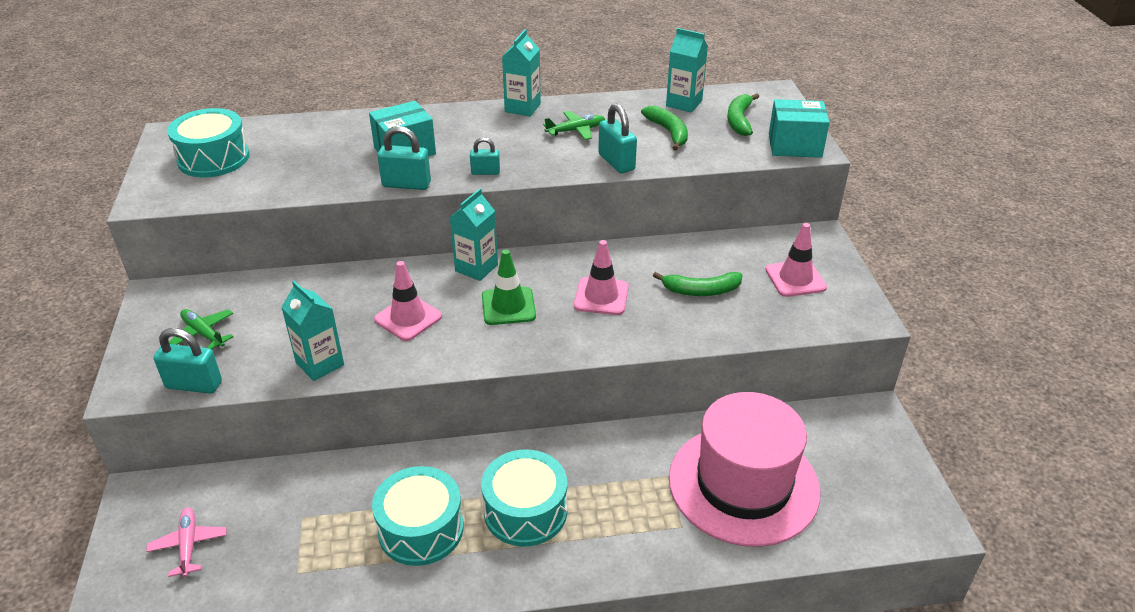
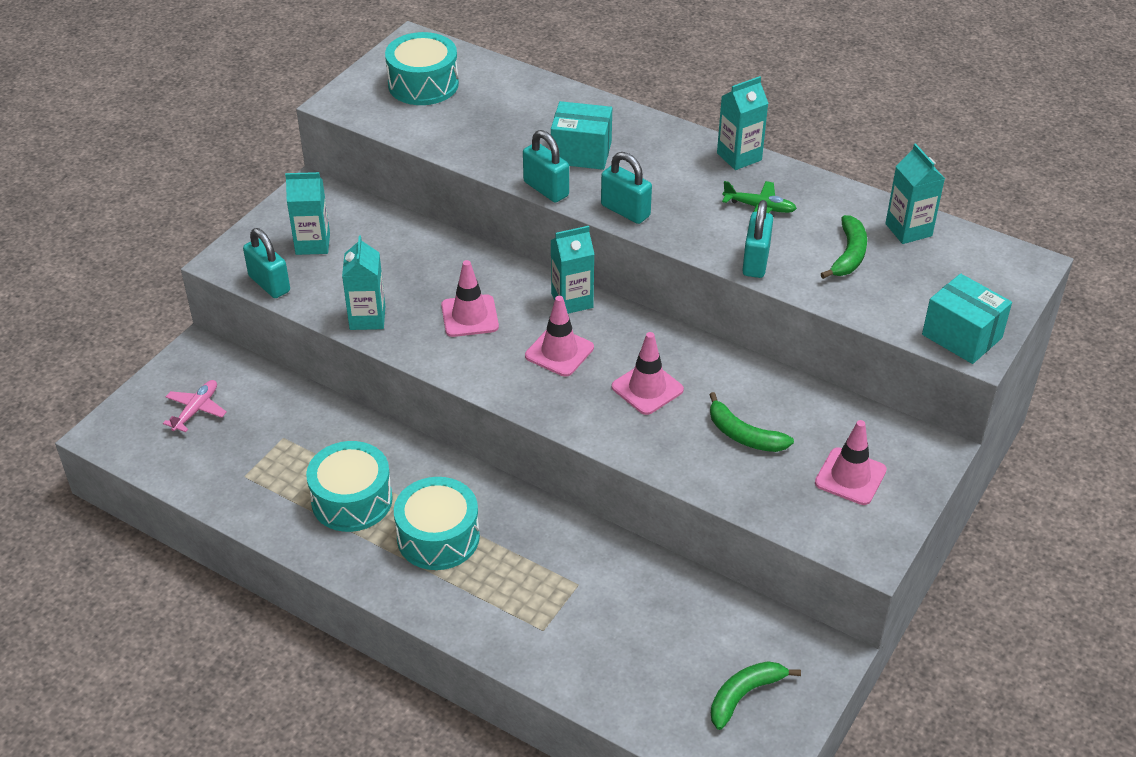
camera: 40 degrees right, 5 degrees up
(203, 333) = (313, 244): green plane -> turquoise carton
(485, 172) = (625, 211): turquoise padlock -> turquoise padlock, size x1.63
(508, 306) = (559, 352): green traffic cone -> pink traffic cone
(739, 120) = (941, 278): green banana -> green banana (744, 695)
(743, 484) = (632, 633): pink hat -> none

